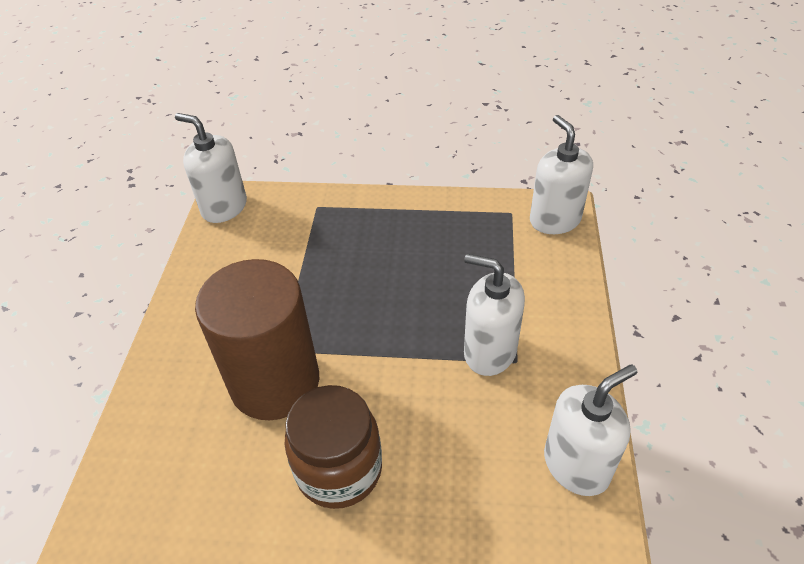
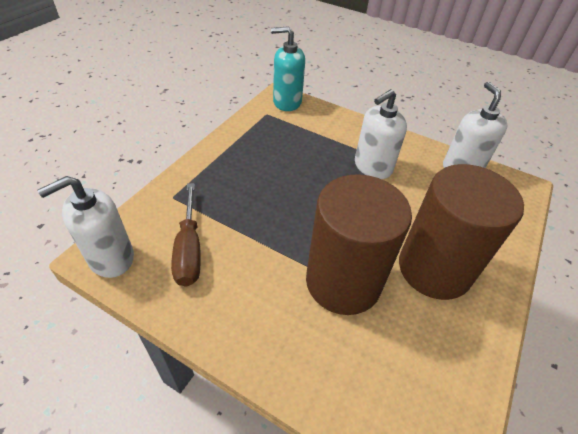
camera: 70 degrees left, 0 degrees up
(258, 249) = (189, 249): none -> brown screwdriver
(339, 469) = (434, 269): brown jar -> brown cylinder
(554, 220) = (287, 102): white soap dispenser -> turquoise soap dispenser

